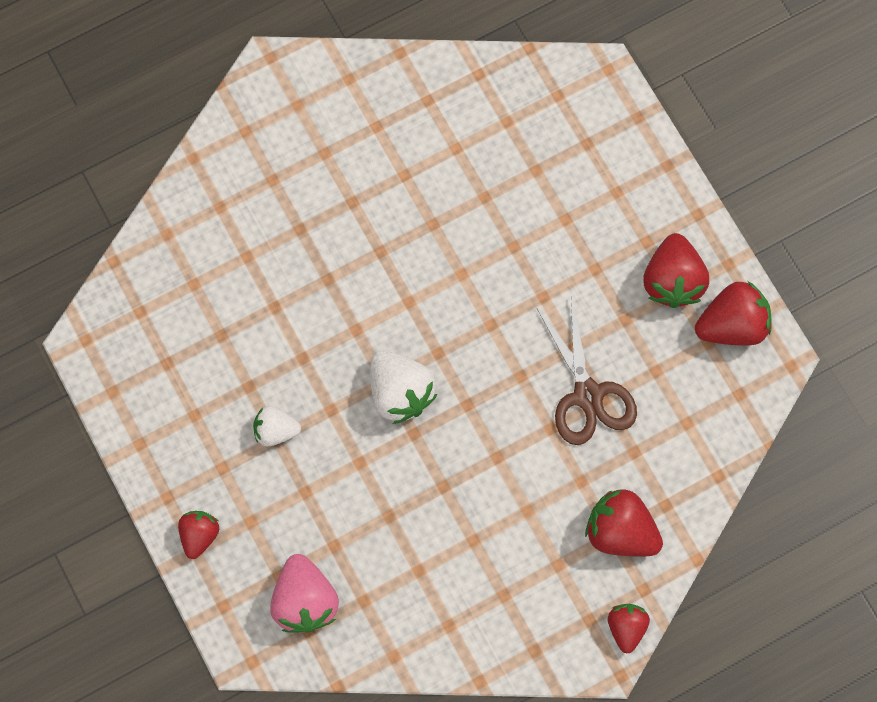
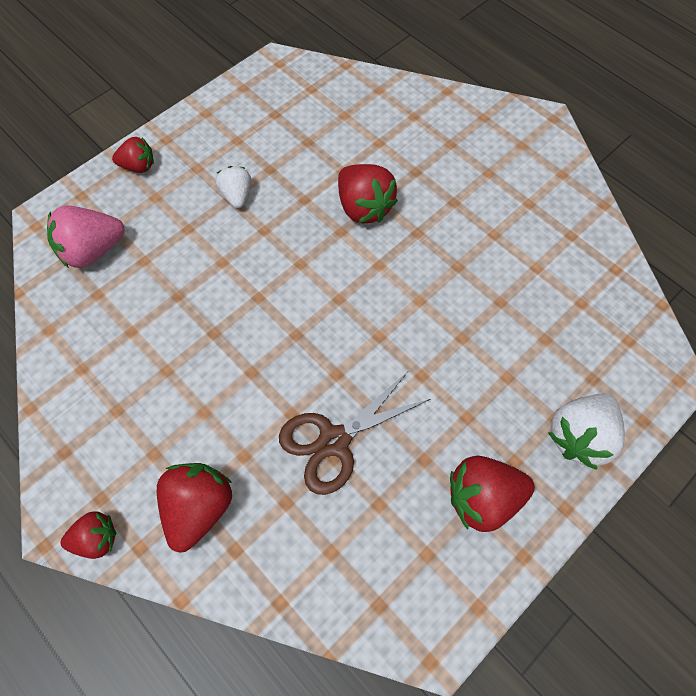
camera: 75 degrees right, 10 degrees down
(400, 392) = (293, 277): white strawberry -> white strawberry (579, 436)
(731, 324) = (456, 576): red strawberry -> red strawberry (364, 207)

